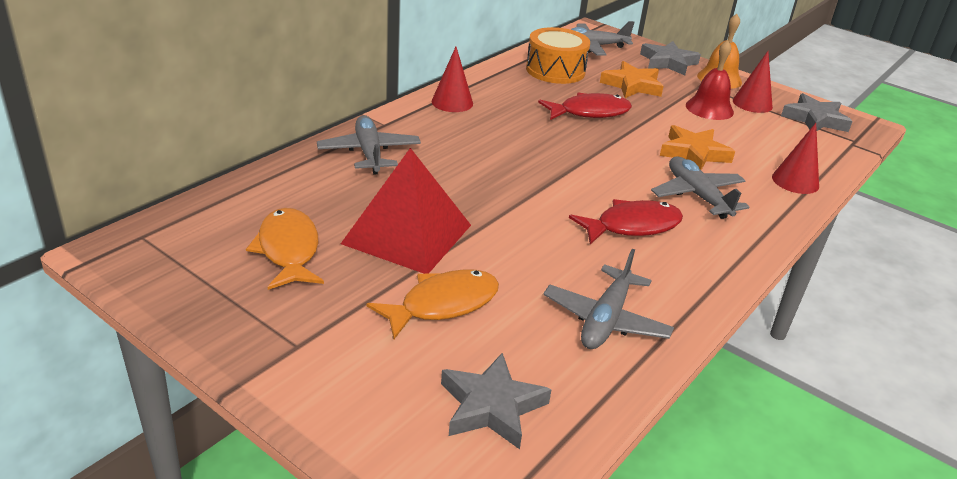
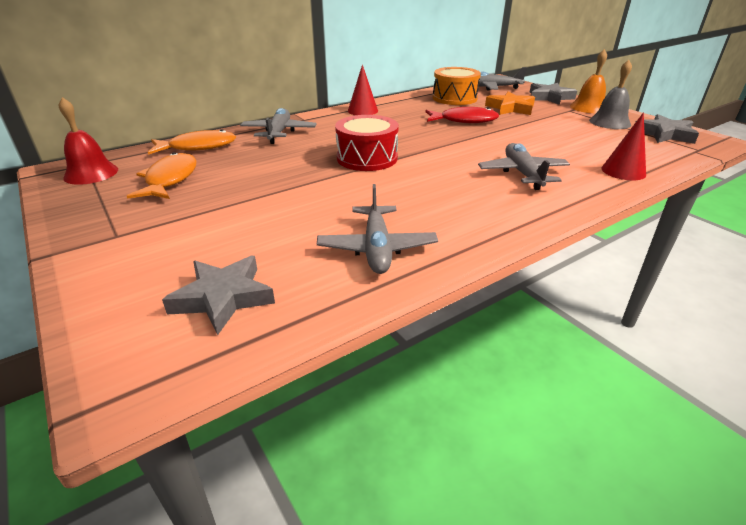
camera: 20 degrees right, 0 degrees up
(407, 234) = (262, 178): red pyramid -> none
(442, 304) = (249, 222): orange fish -> orange fish (198, 147)
(512, 188) = (367, 158): none -> red drum
(606, 320) = (377, 248): grey plane -> grey plane turned 45 degrees counterclockwise
(632, 226) = (449, 188): red fish -> none
(693, 153) = (537, 148): orange star -> none
(709, 108) = (568, 123): red bell -> red bell (91, 173)
(752, 103) = (610, 122): red cone -> grey bell

